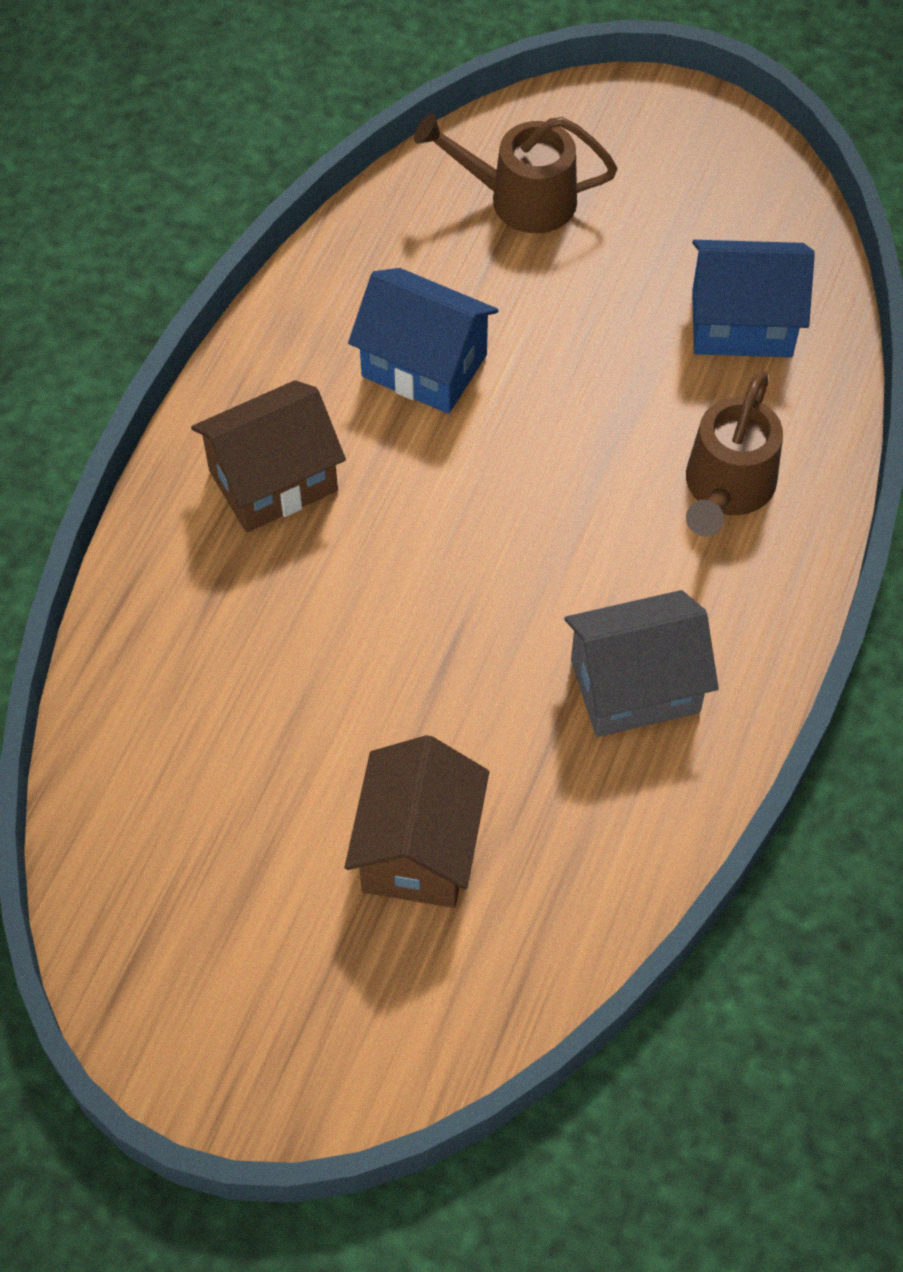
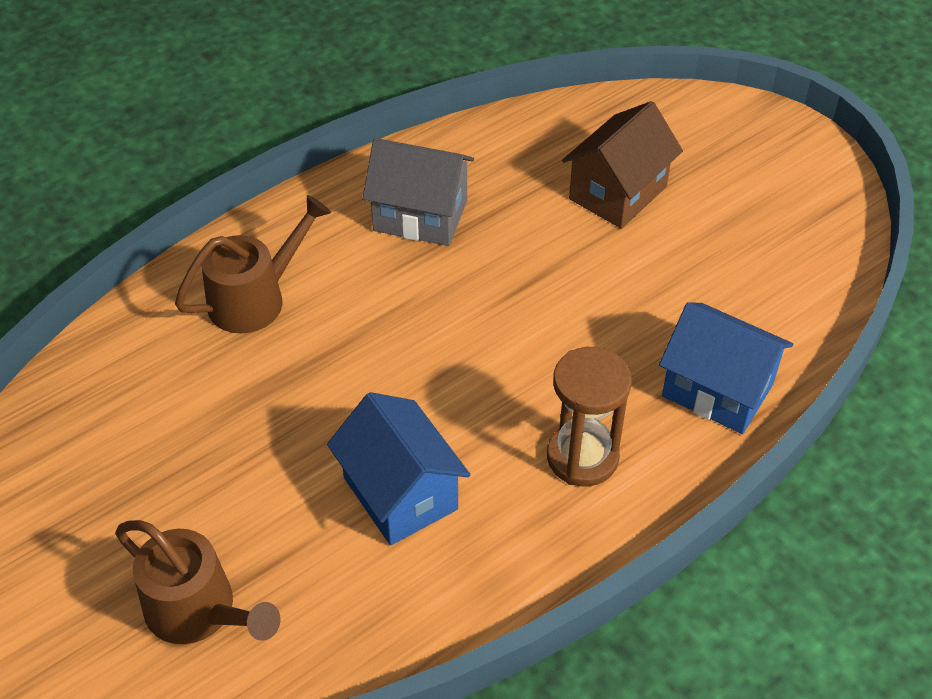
camera: 150 degrees left, 10 degrees down
(273, 480) = (582, 457): brown house -> brown hourglass
(742, 323) = (129, 405): blue house -> blue house (717, 390)

